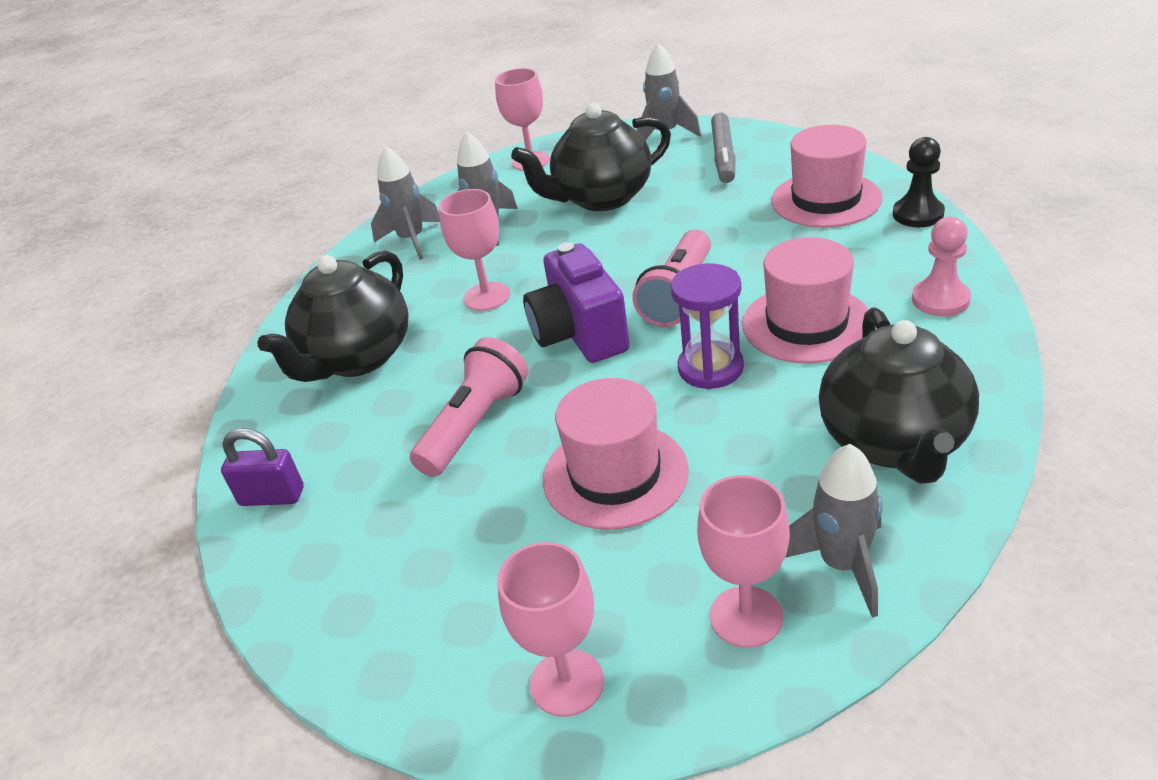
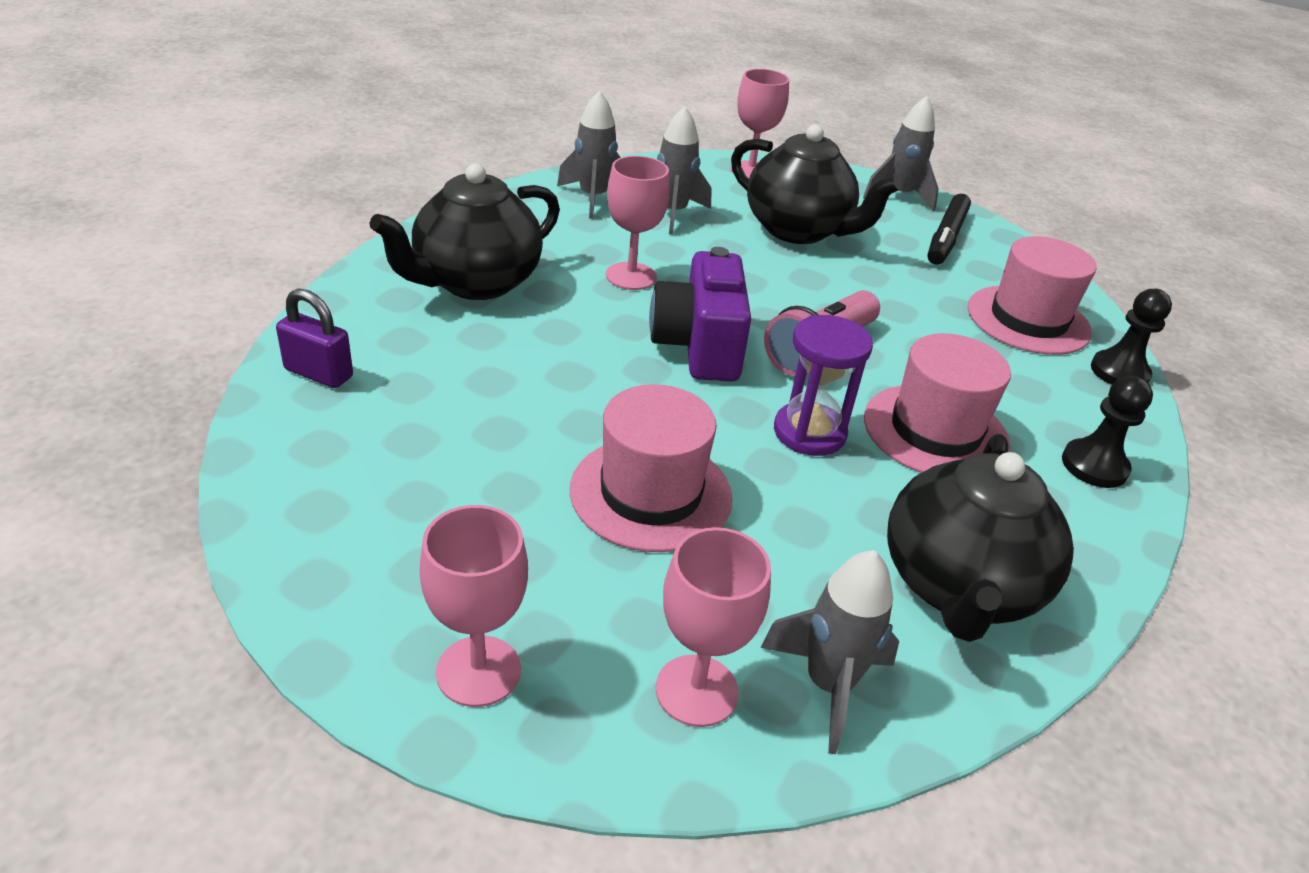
camera: 10 degrees right, 0 degrees up
(475, 425) = (545, 388): pink flashlight -> none
(601, 198) = (798, 230): black teapot -> black teapot turned 135 degrees counterclockwise
(723, 155) = (946, 238): grey marker -> black marker
(940, 300) = (1094, 466): pink pawn -> black pawn

